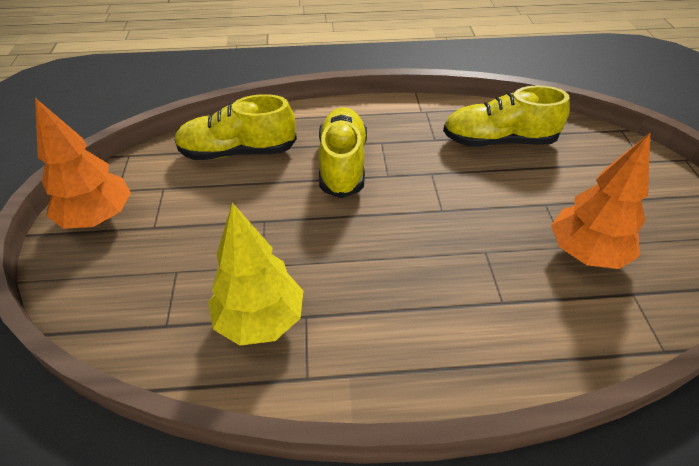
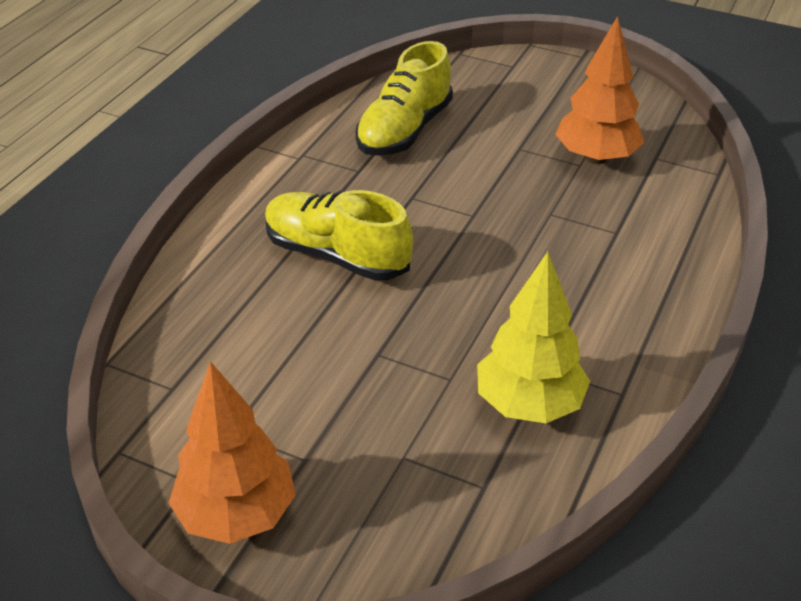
camera: 60 degrees left, 5 degrees down
(238, 152) = (224, 336): yellow shoe -> none

